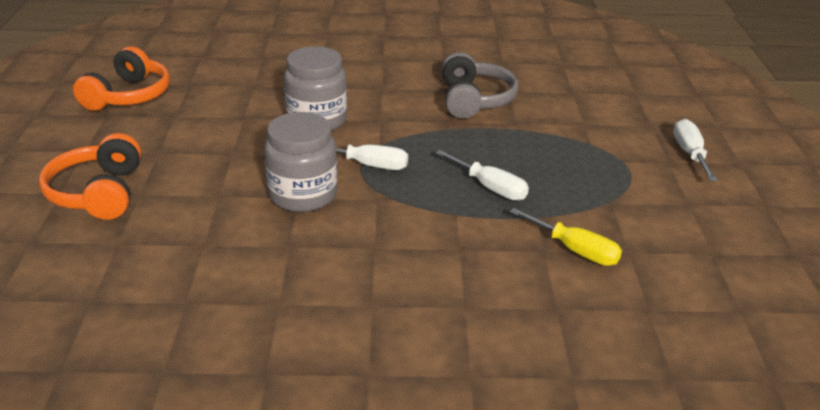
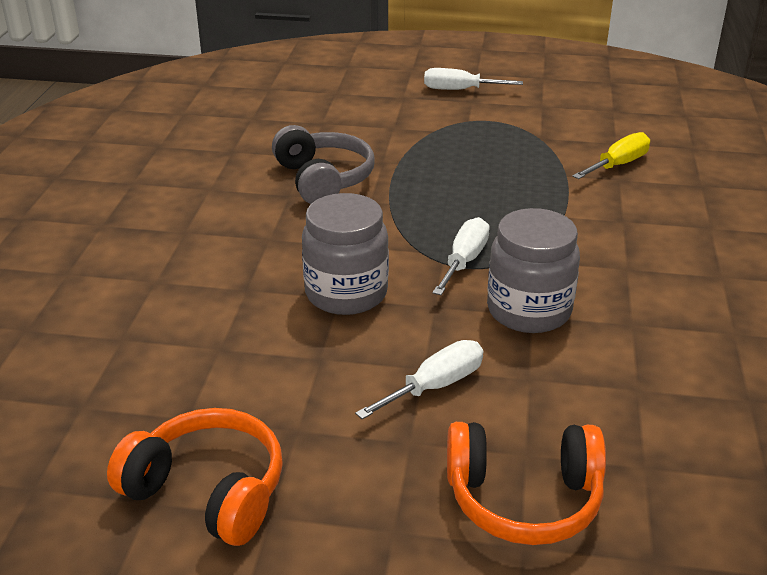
camera: 80 degrees left, 0 degrees up
(474, 100) = (323, 179): grey headphones -> grey headphones turned 60 degrees clockwise
(490, 187) = (515, 192): white screwdriver -> white screwdriver (435, 386)

